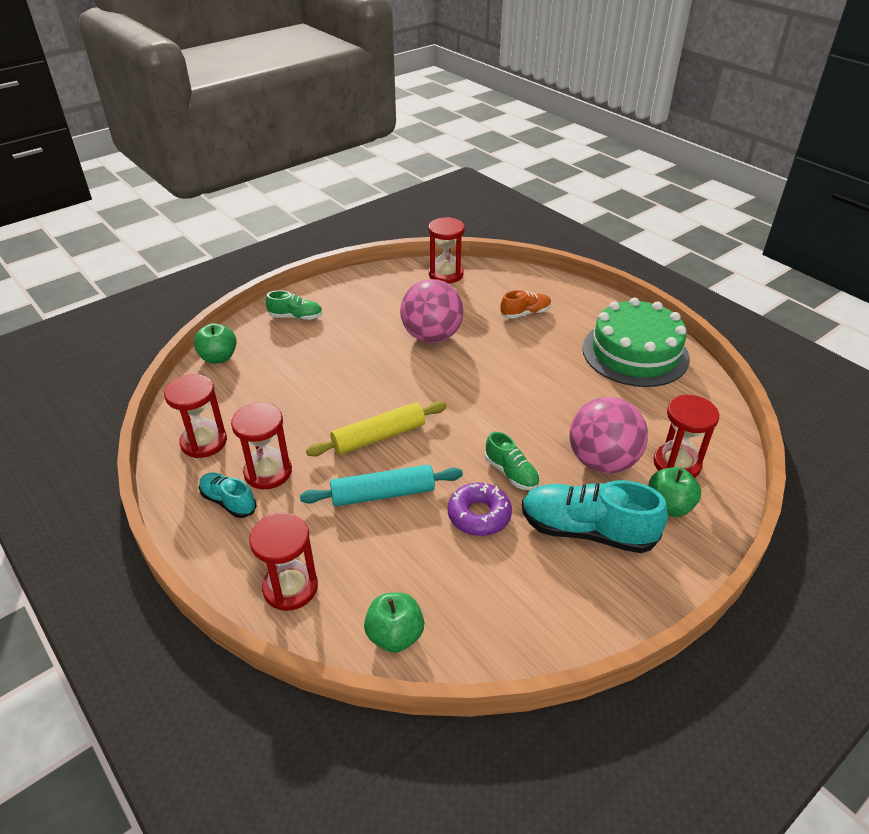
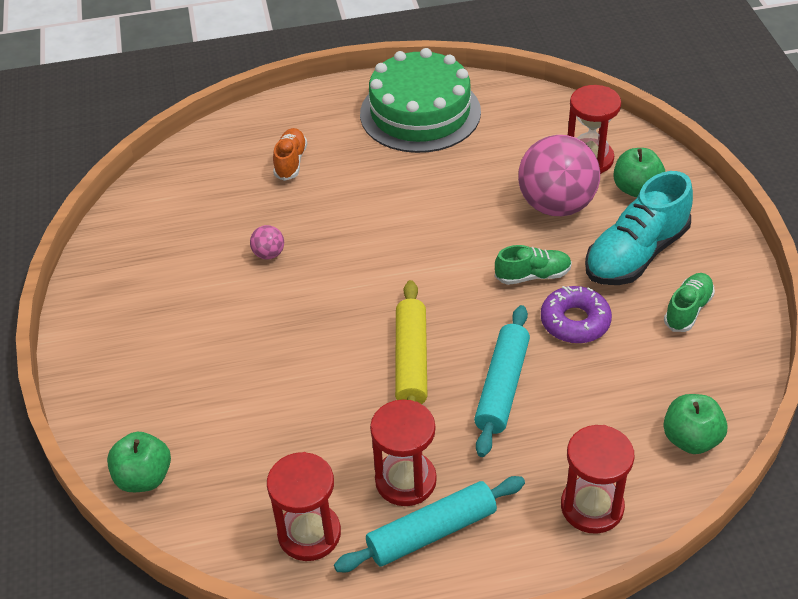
camera: 60 degrees left, 5 degrees up
(228, 501) = (432, 532): turquoise shoe -> turquoise rolling pin
(296, 317) = (120, 369): green shoe -> green shoe (688, 310)
(432, 336) = (269, 254): pink ball -> pink ball, size x0.42
(446, 274) = (156, 197): red hourglass -> none

